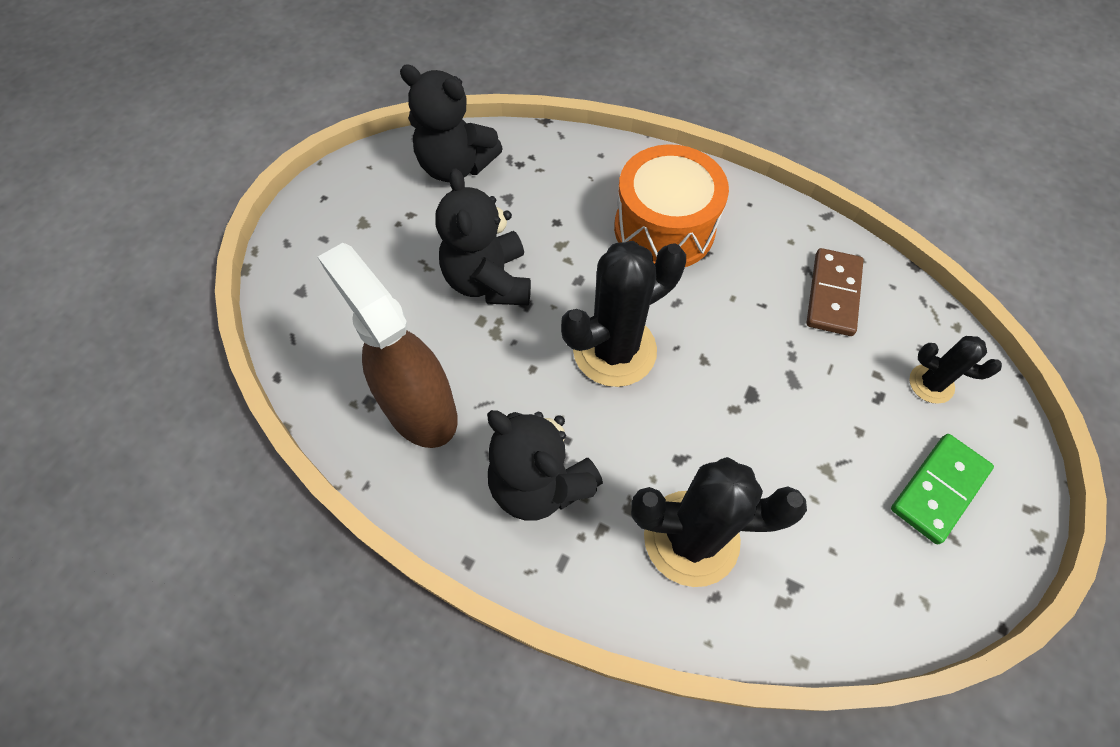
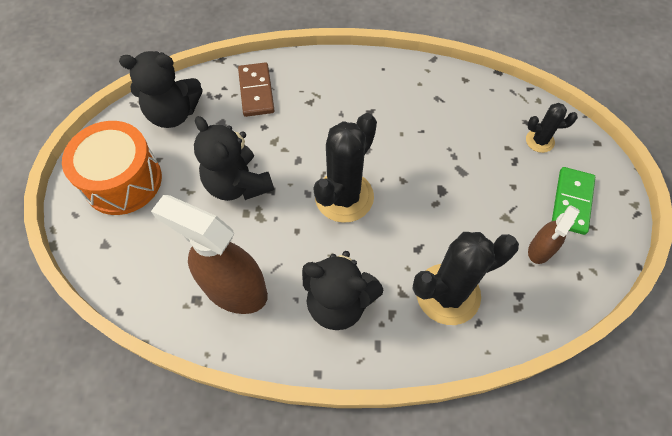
camera: 25 degrees left, 0 degrees up
(664, 228) = (337, 104): orange drum -> orange drum (123, 181)
(833, 294) = (459, 108): brown domino -> brown domino (256, 91)
(857, 536) = (540, 249): none -> brown spray bottle

